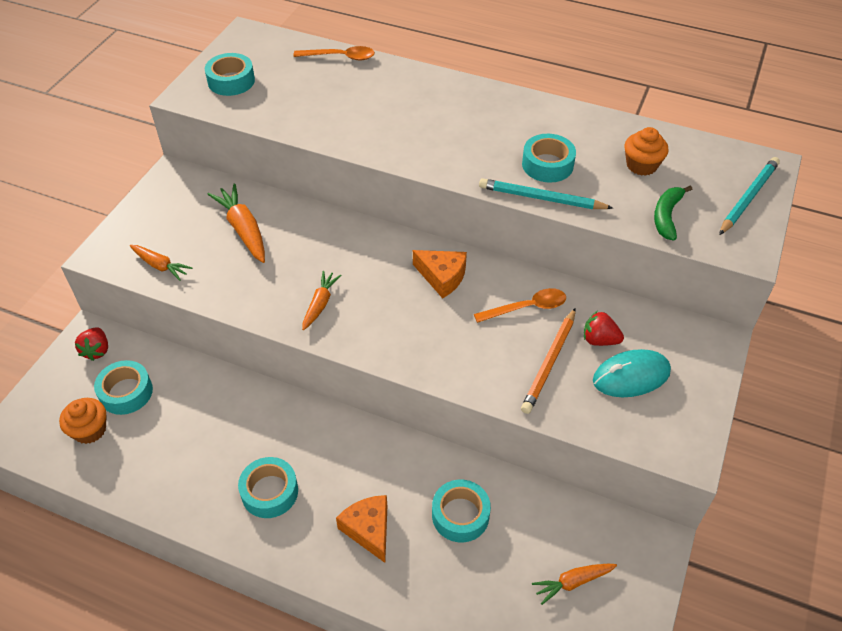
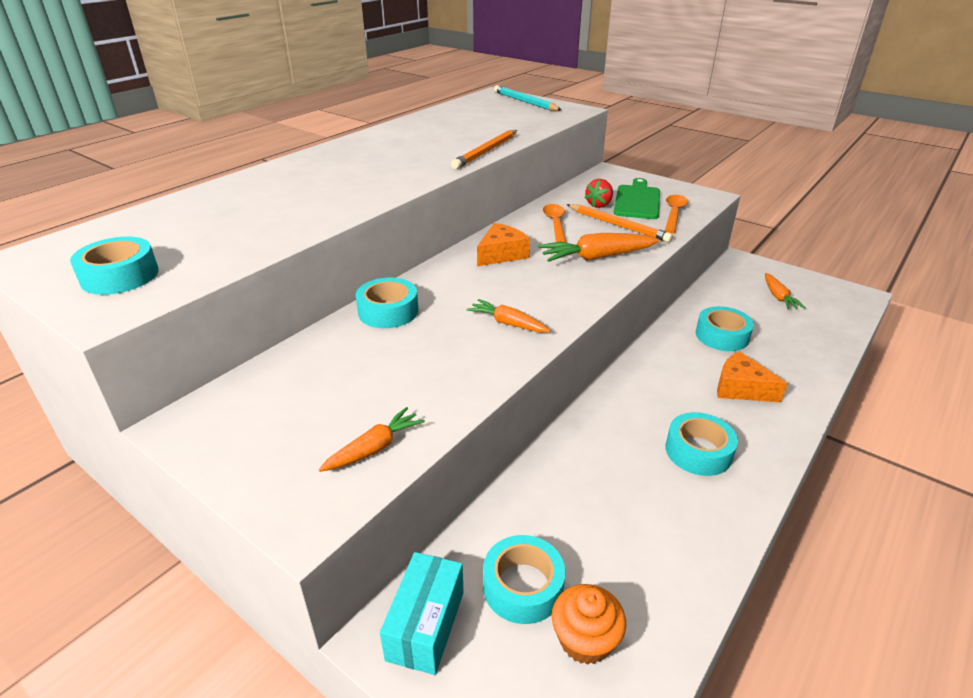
camera: 75 degrees left, 15 degrees down
(97, 351) = (425, 625): red strawberry -> turquoise box
(243, 229) = (351, 366): orange carrot -> orange carrot (596, 257)
(340, 57) = (171, 205): orange spoon -> orange spoon (674, 214)
(368, 530) = (741, 388): orange cheese -> orange cheese turned 45 degrees clockwise
(541, 198) = (486, 152): turquoise pencil -> orange pencil
(547, 165) = (445, 145): turquoise tape -> turquoise tape (388, 311)
(631, 376) = (637, 201): turquoise mouse -> green cutting board
(641, 165) = (470, 120): orange cupcake -> none
(666, 216) = (531, 122): green banana -> none

